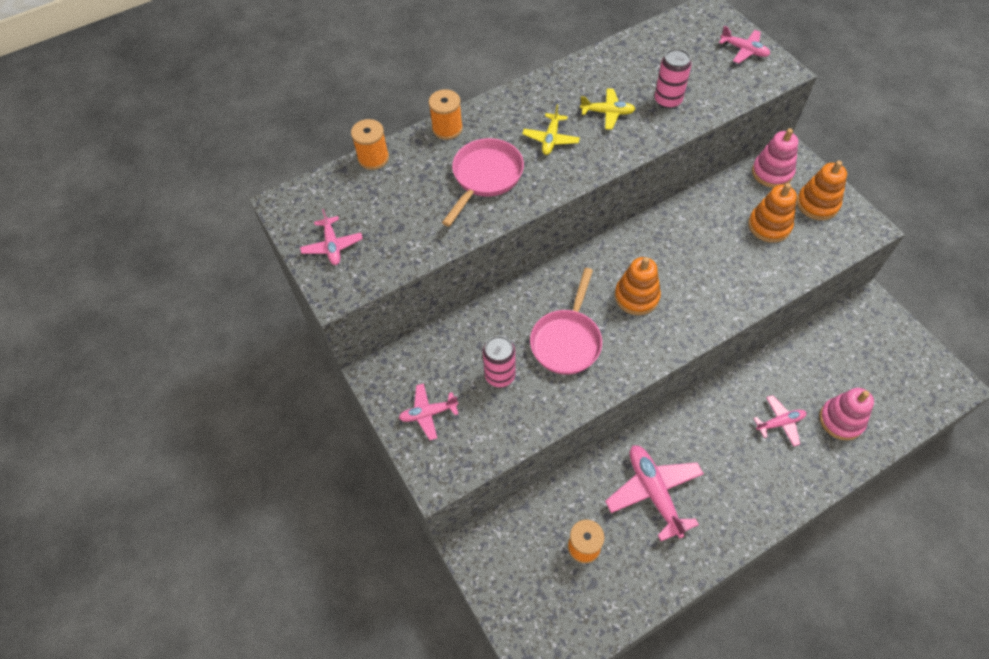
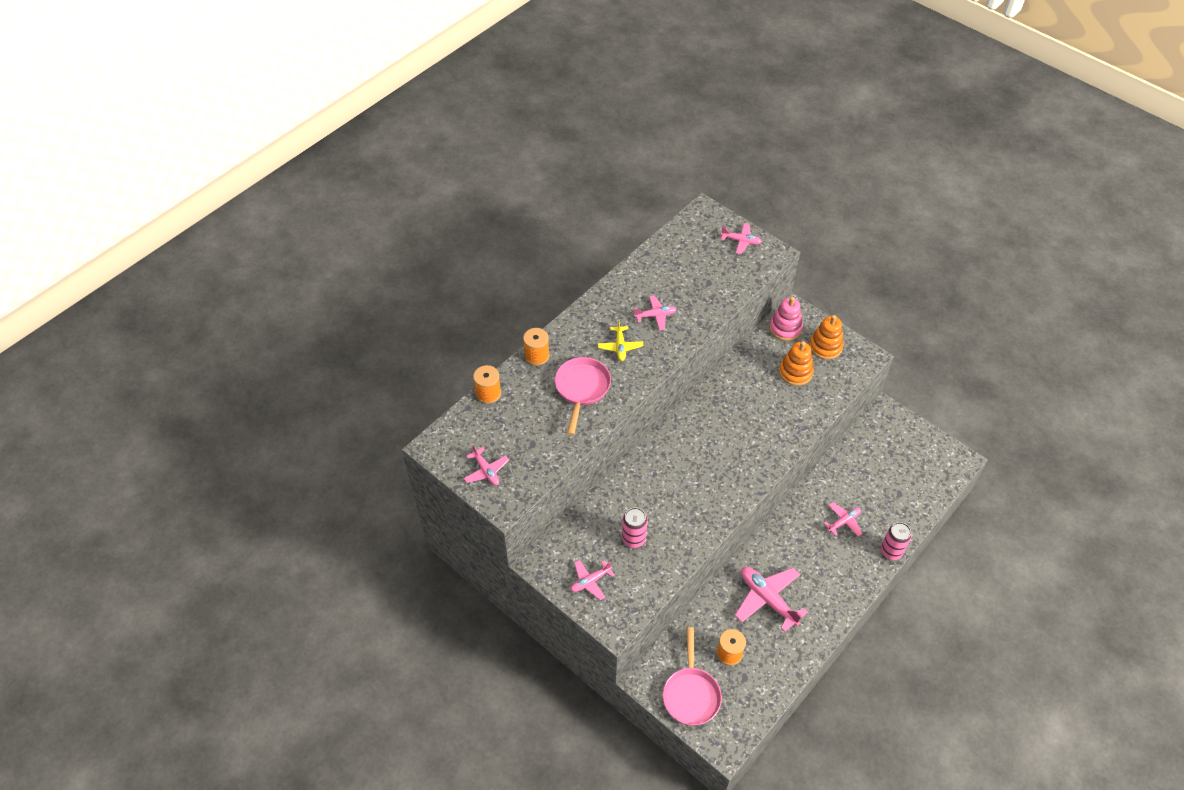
camera: 20 degrees left, 5 degrees down
(567, 341) = (674, 499): pink pan -> pink pan (691, 694)
(607, 113) = (655, 315): yellow plane -> pink plane
(636, 296) = (715, 452): orange stacking toy -> none
(668, 100) = (697, 295): pink can -> pink can (891, 551)
(841, 420) = (886, 508): pink stacking toy -> none

